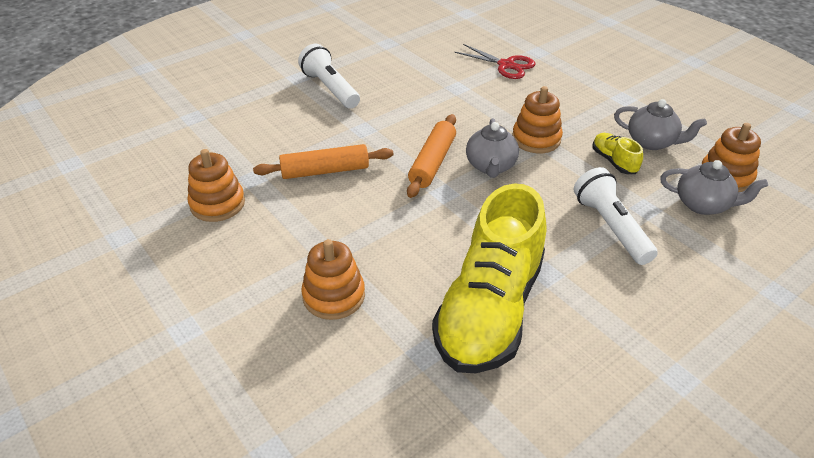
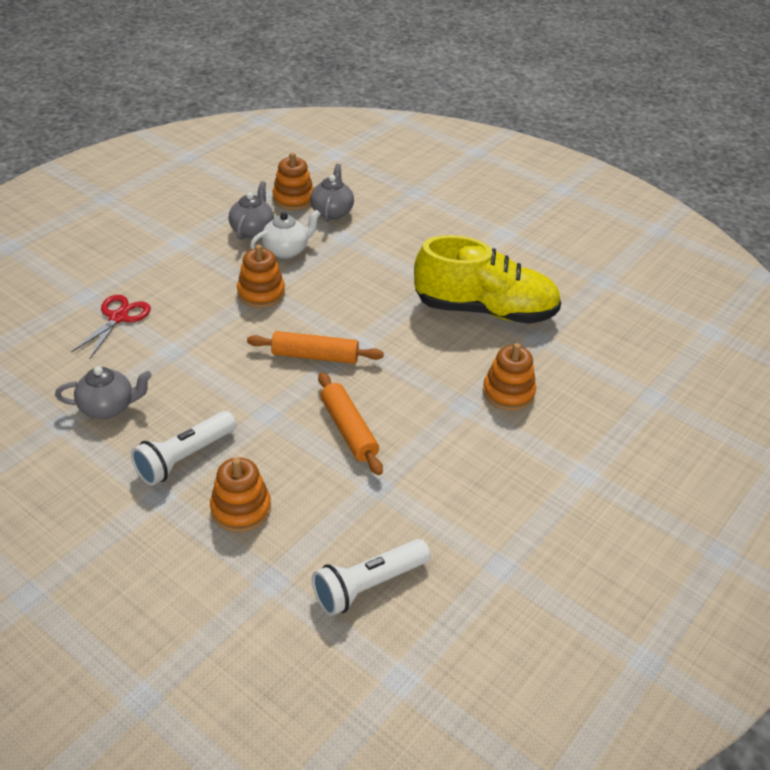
camera: 105 degrees left, 0 degrees up
(217, 204) = (426, 502): orange stacking toy -> orange stacking toy (241, 509)
(490, 166) = (311, 319): grey teapot -> grey teapot (108, 407)
(611, 227) = (373, 254): white flashlight -> white flashlight (368, 585)
(614, 161) = (286, 250): yellow shoe -> white teapot

